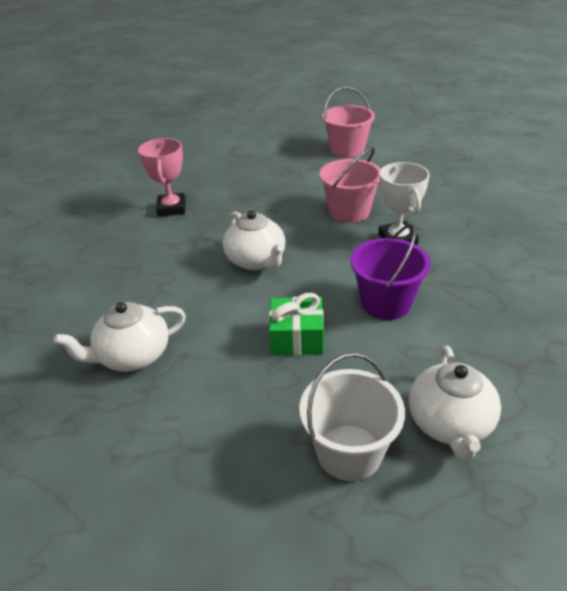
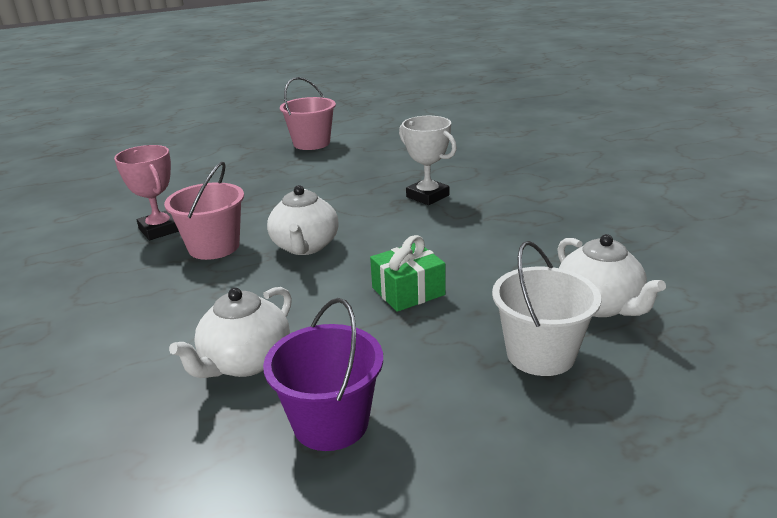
camera: 30 degrees left, 10 degrees down
(256, 261) = (305, 246): white teapot -> white teapot turned 60 degrees clockwise
(349, 212) = (361, 187): pink bucket -> pink bucket (214, 247)
(385, 303) = (463, 242): purple bucket -> purple bucket (331, 423)

